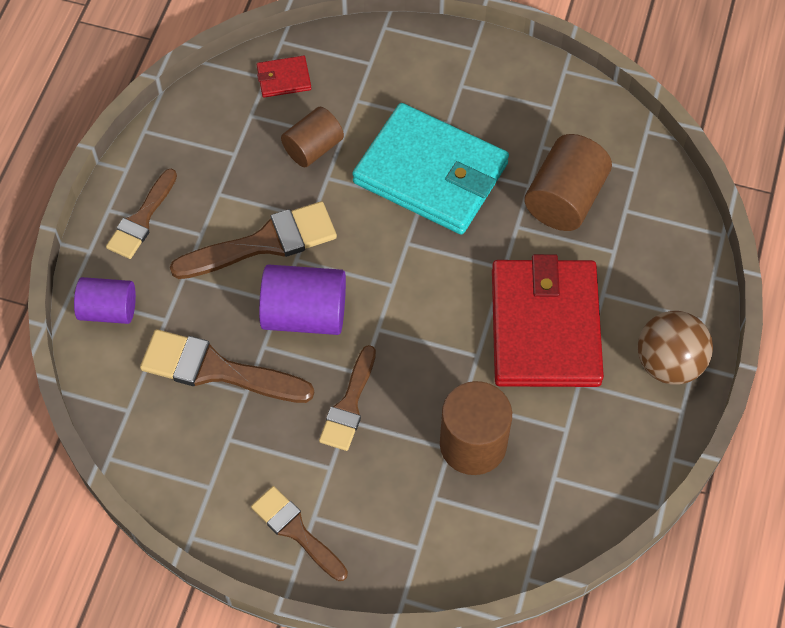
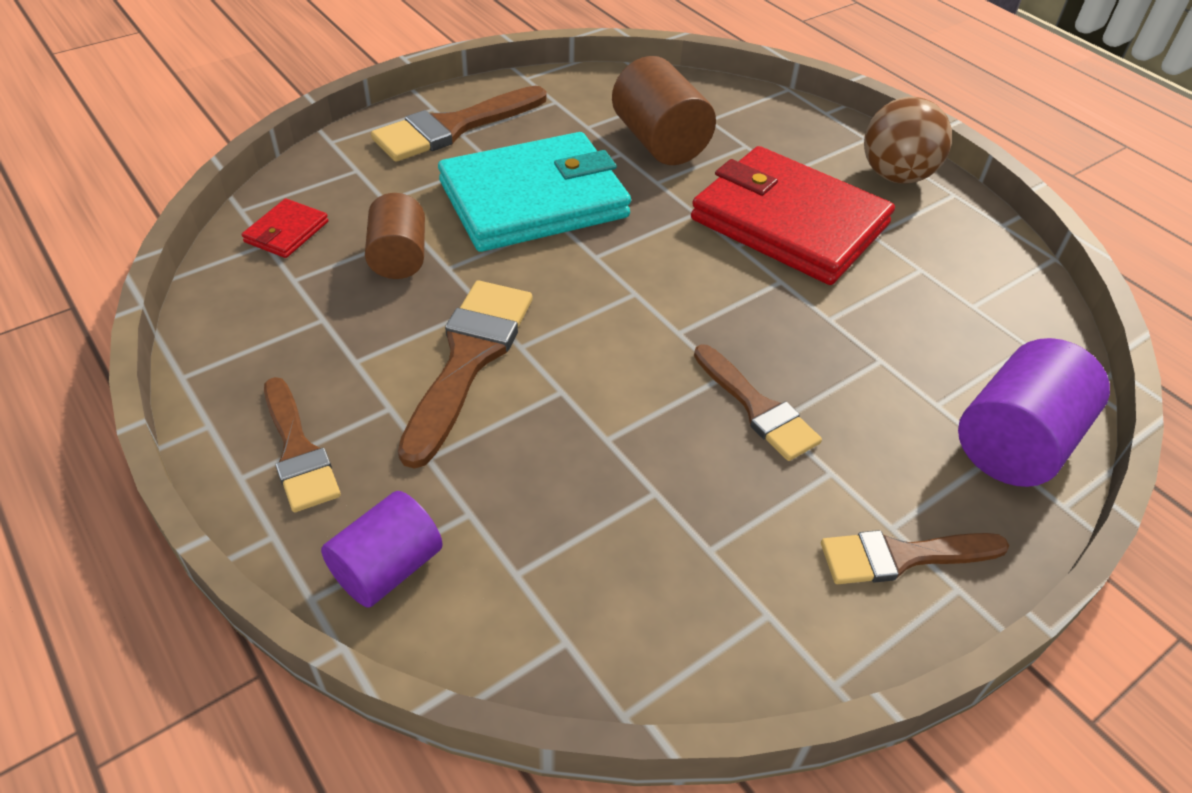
camera: 55 degrees left, 15 degrees down
(216, 370) = (596, 503): brown brush -> brown brush (453, 127)
(304, 314) = (600, 379): purple cylinder -> purple cylinder (1015, 443)
(473, 444) = (889, 339): brown cylinder -> none

